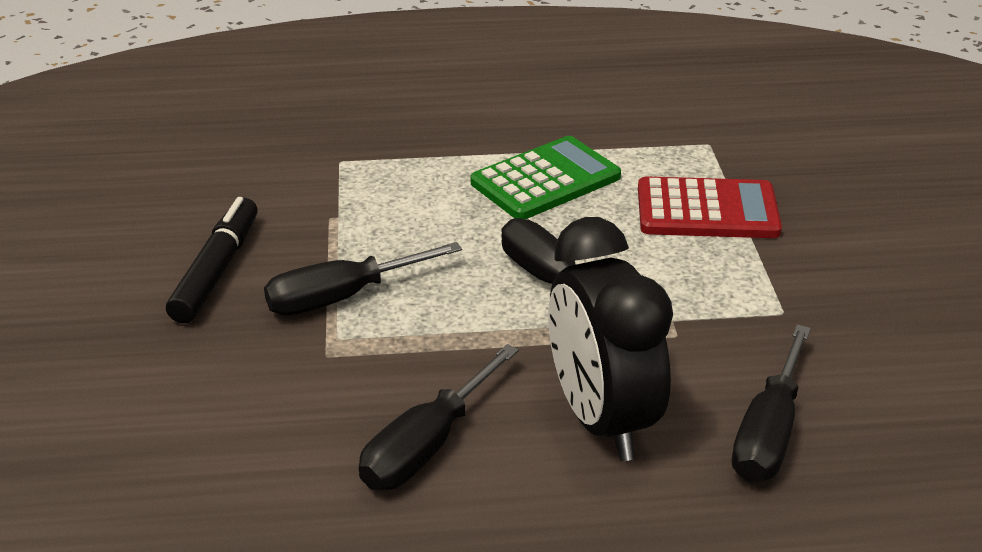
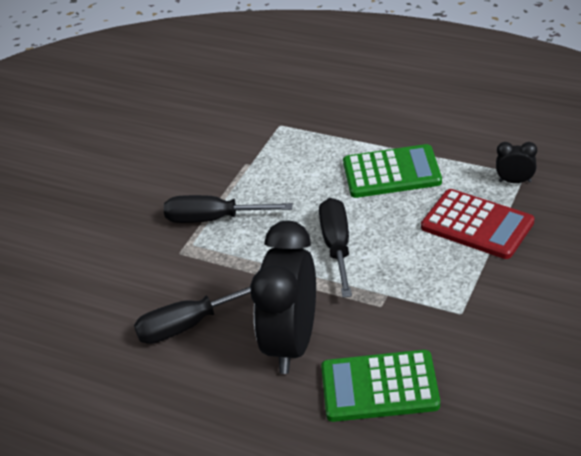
camera: 35 degrees right, 5 degrees up
(216, 270) = (162, 181): black marker -> none
(705, 153) = (515, 181): none -> black clock
(768, 432) = (379, 387): black screwdriver -> green calculator

